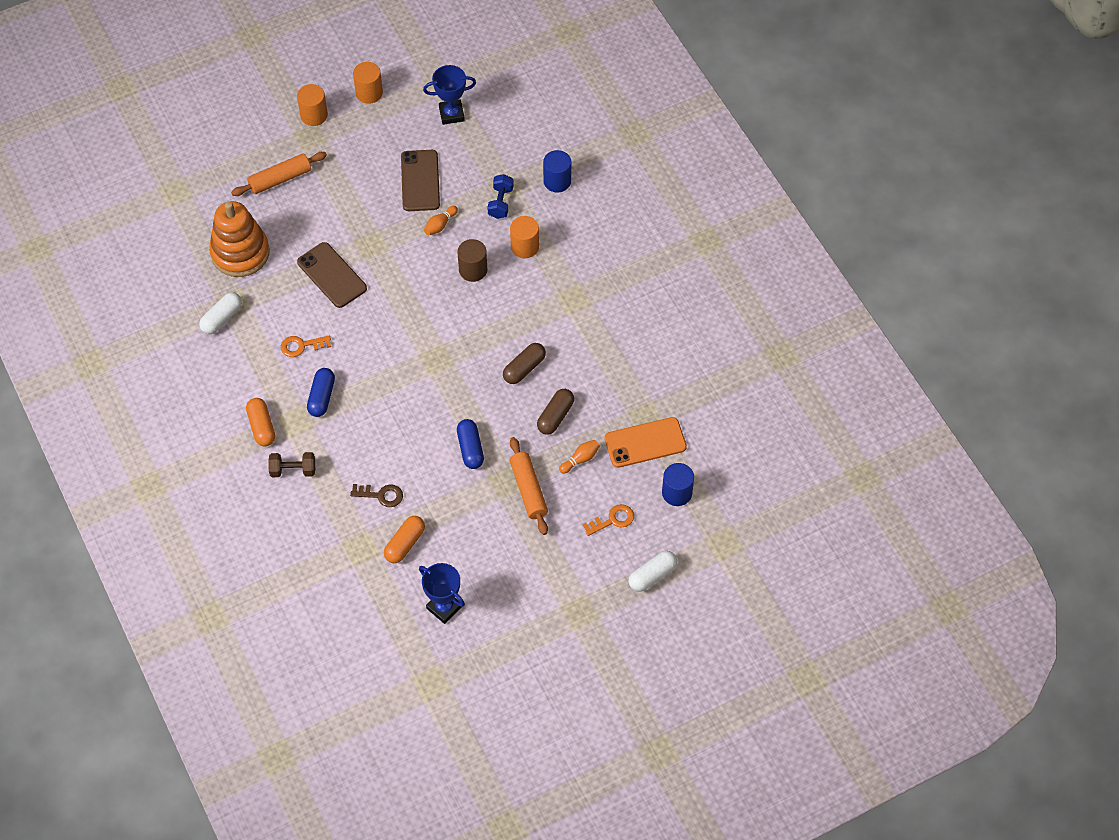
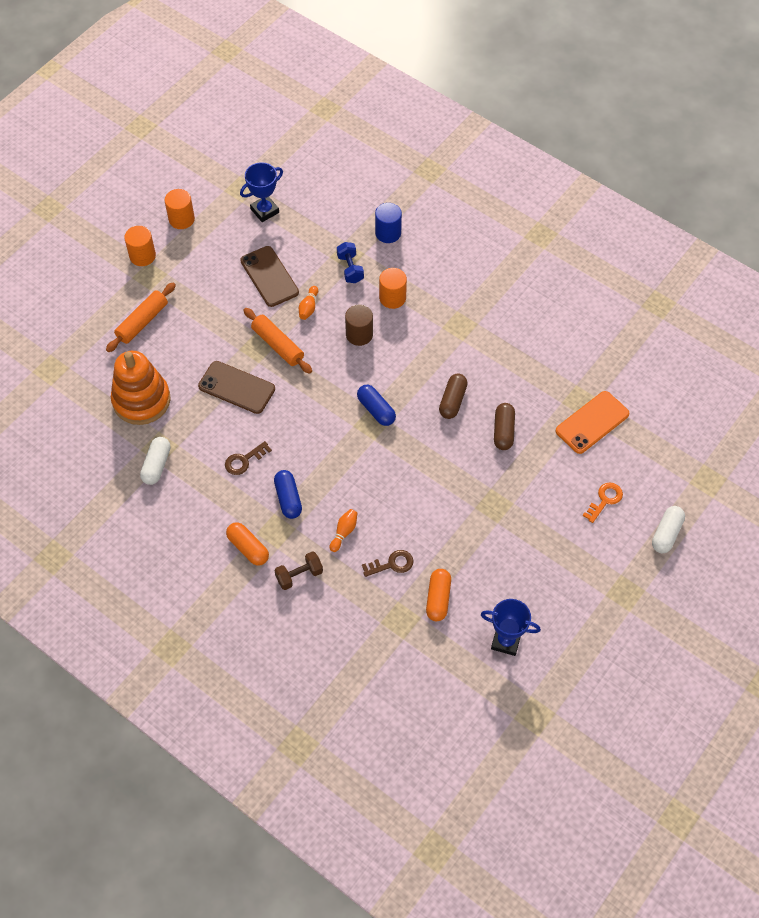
camera: 25 degrees left, 0 degrees up
(301, 346) = (244, 460): orange key -> brown key
(470, 448) = (447, 489): blue capsule -> blue capsule (376, 410)
(528, 490) = (518, 504): orange rolling pin -> orange rolling pin (277, 345)
(580, 459) = (546, 459): orange bowling pin -> orange bowling pin (344, 532)
(677, 493) = (644, 454): blue cylinder -> none

